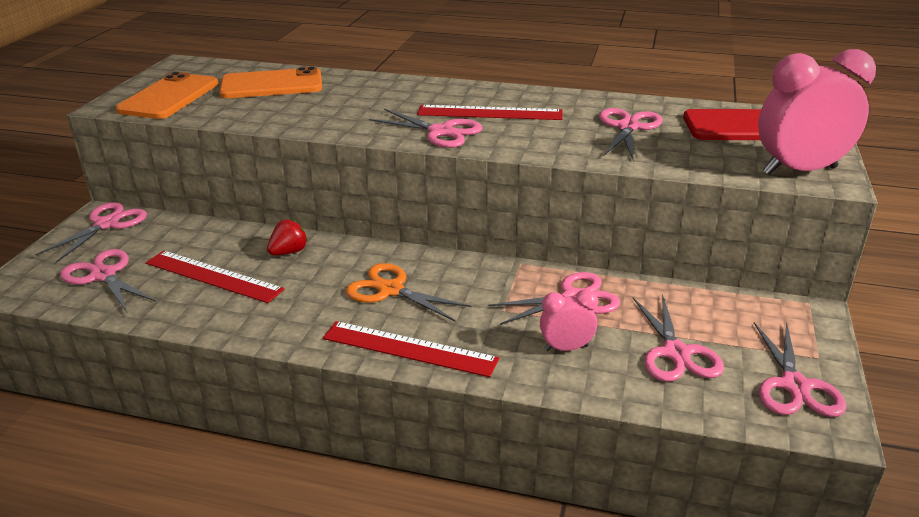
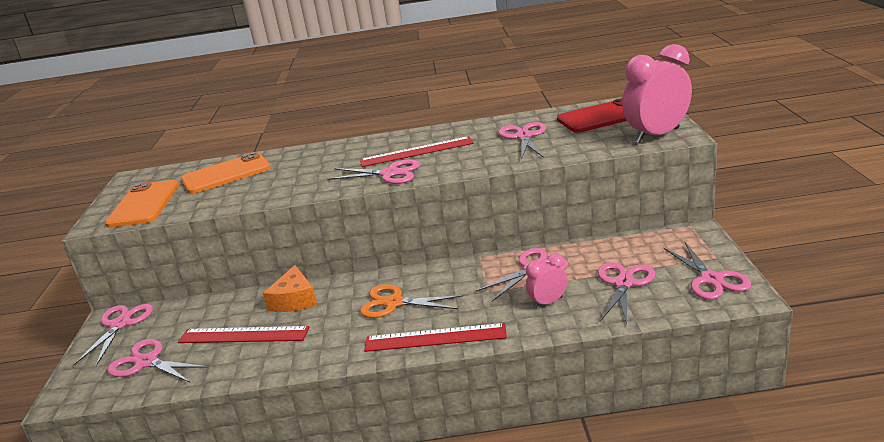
camera: 15 degrees left, 5 degrees down
(289, 252) = (294, 300): red strawberry -> orange cheese
(676, 353) = (624, 283): pink scissors -> pink scissors turned 135 degrees counterclockwise

